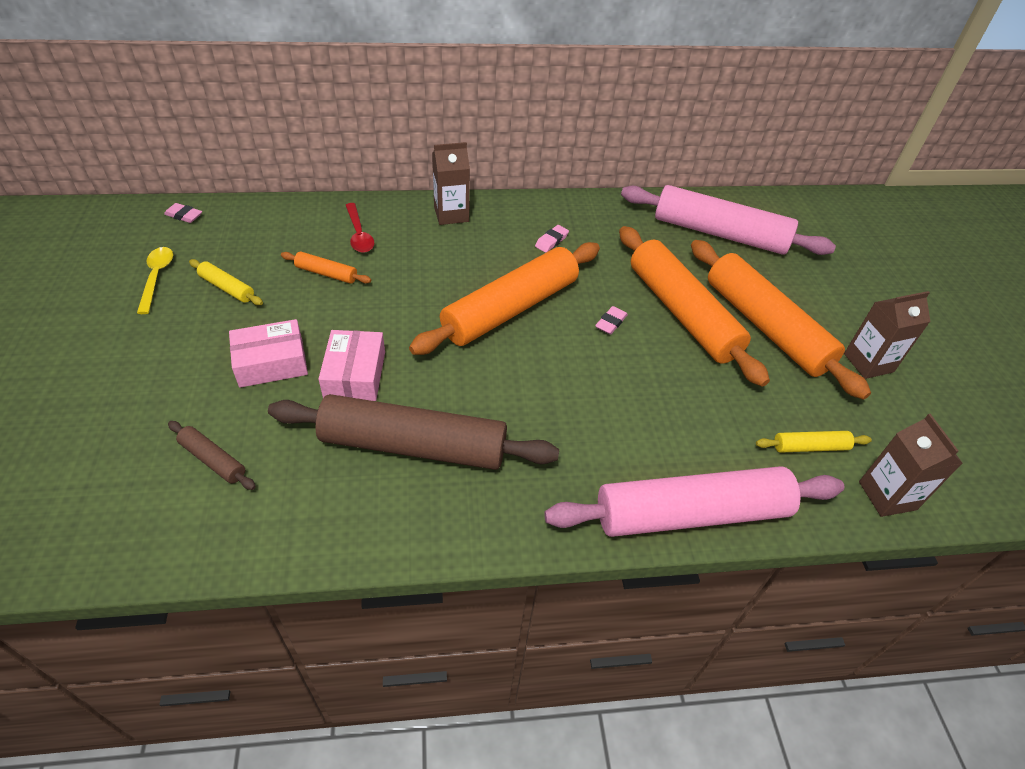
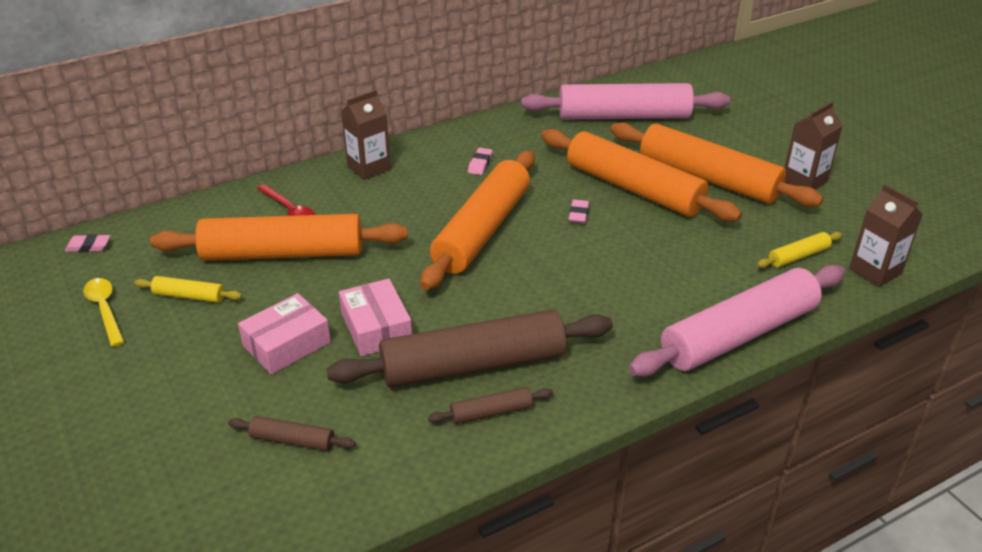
camera: 20 degrees left, 10 degrees down
(326, 273) = (283, 253): orange rolling pin -> orange rolling pin, size x2.36
(397, 502) = (491, 412): none -> brown rolling pin

